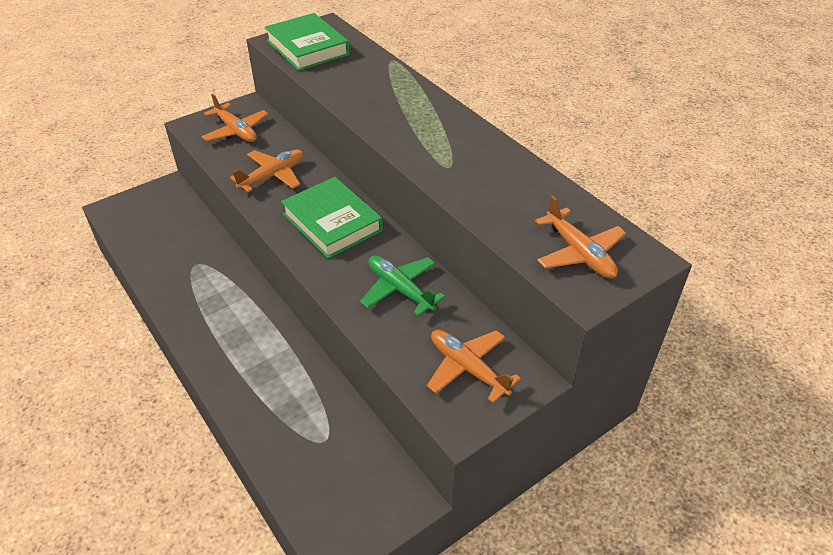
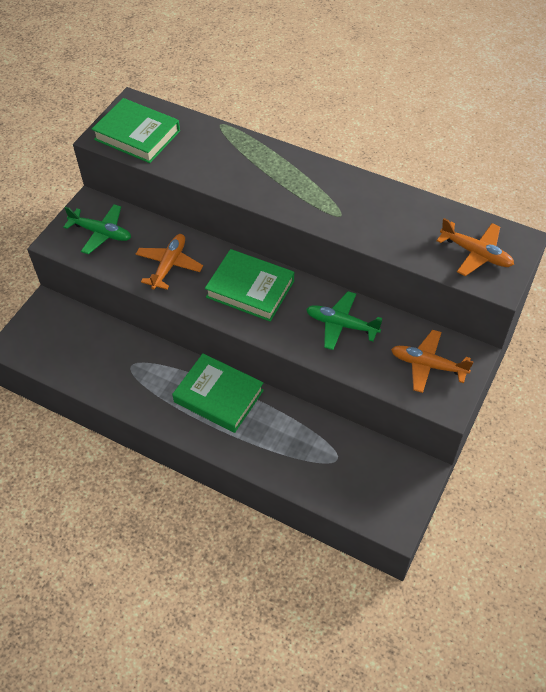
camera: 25 degrees left, 10 degrees up
(236, 131) = (101, 233): orange plane -> green plane
(252, 324) = (218, 396): none -> green book

